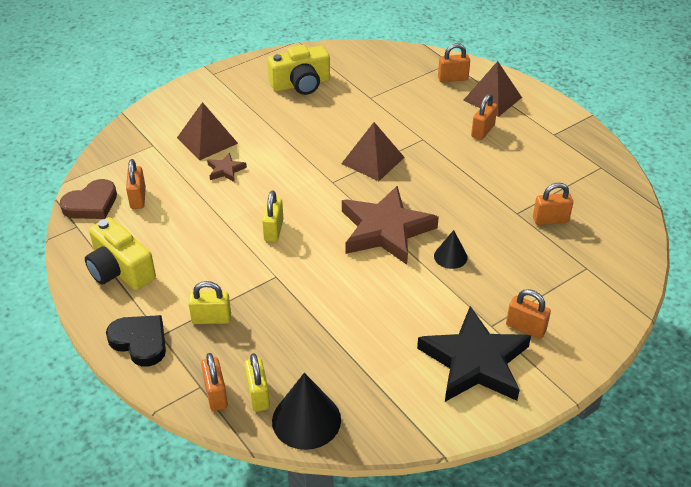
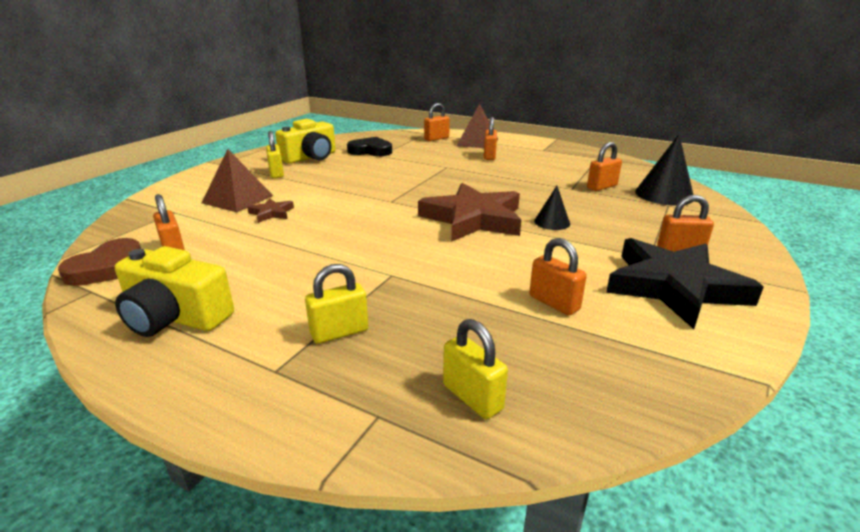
camera: 25 degrees left, 15 degrees down
(140, 342) = (245, 388): black heart -> black heart (370, 151)
(216, 394) = (410, 418): orange padlock -> orange padlock (554, 303)
(273, 230) = (358, 242): yellow padlock -> yellow padlock (276, 173)
(306, 420) = (565, 404): black cone -> black cone (664, 194)
(373, 160) = (416, 183): brown pyramid -> none

